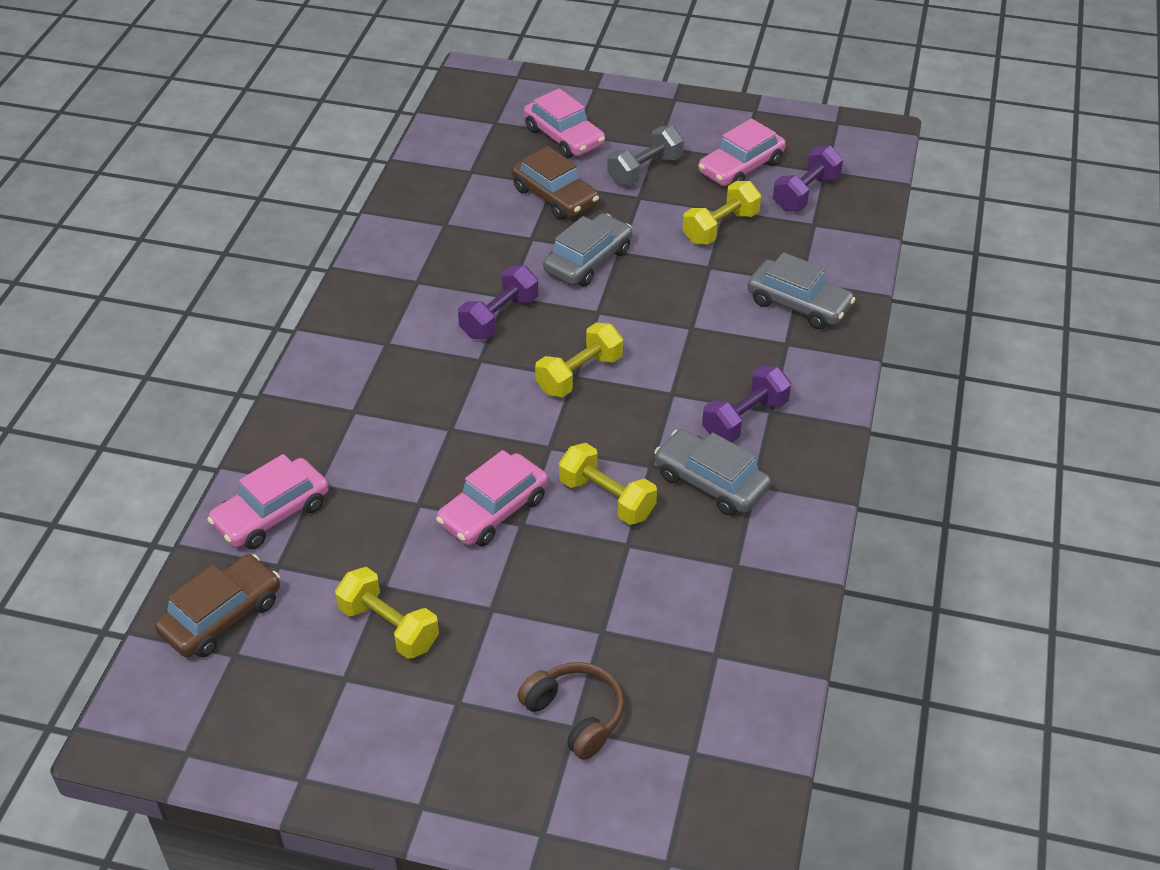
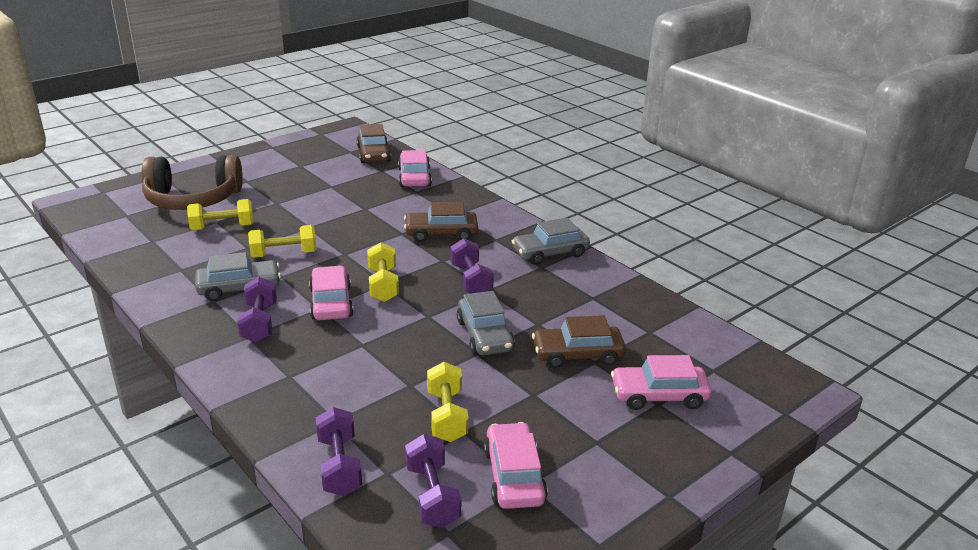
camera: 125 degrees right, 15 degrees down
(389, 627) = (308, 180): yellow dumbbell -> yellow dumbbell (222, 227)
(417, 394) = (441, 233): none -> brown car
(493, 511) = (329, 223): pink car -> pink car (331, 303)
(575, 715) = (193, 199): brown headphones -> brown headphones, size x1.84
(645, 170) = (566, 415): grey dumbbell -> none
(799, 304) = (315, 405): grey car -> grey car (550, 253)
(838, 250) = (339, 466): none -> purple dumbbell

